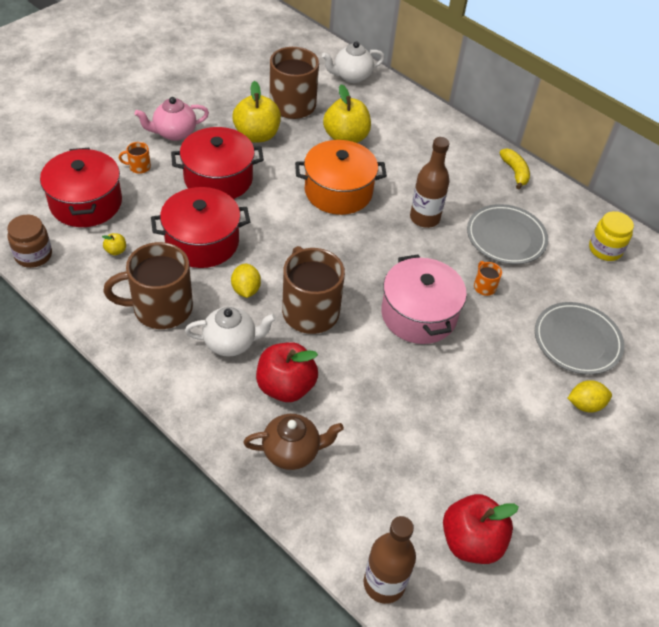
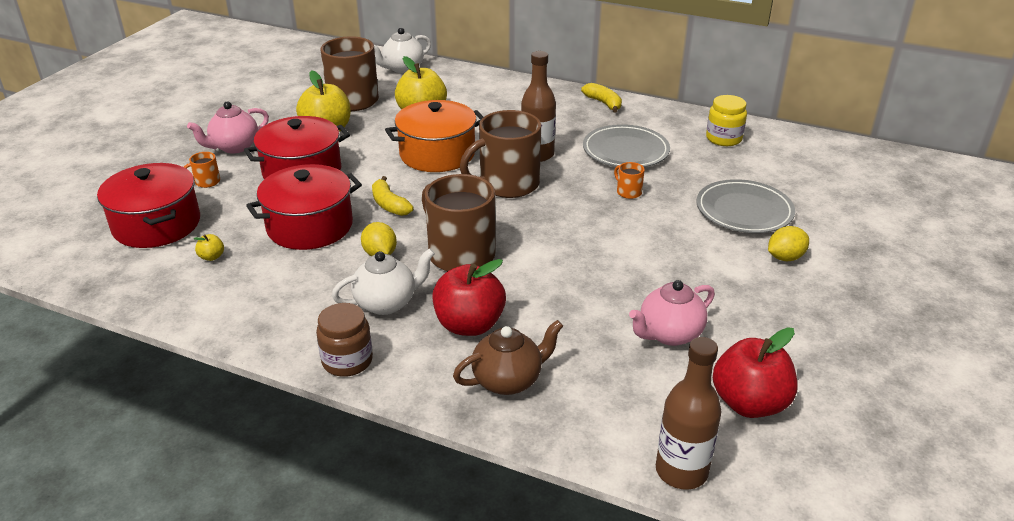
camera: 15 degrees left, 15 degrees down
(33, 255) = (111, 284): brown jar -> brown jar (347, 361)
(160, 308) = (289, 294): brown mug -> brown mug (507, 184)
(275, 237) = (389, 204): none -> yellow banana
(418, 314) = (576, 229): pink pot -> none
(441, 451) = (669, 334): none -> pink teapot

